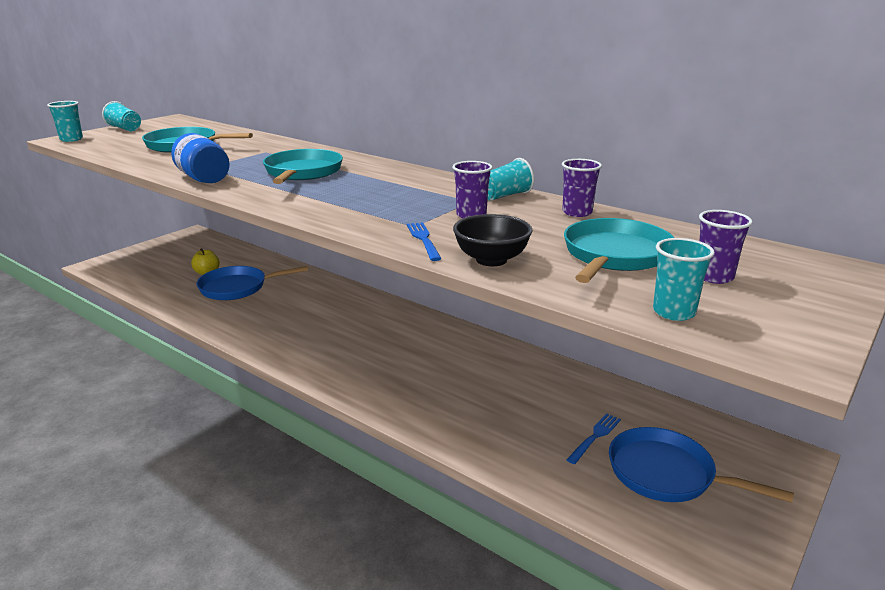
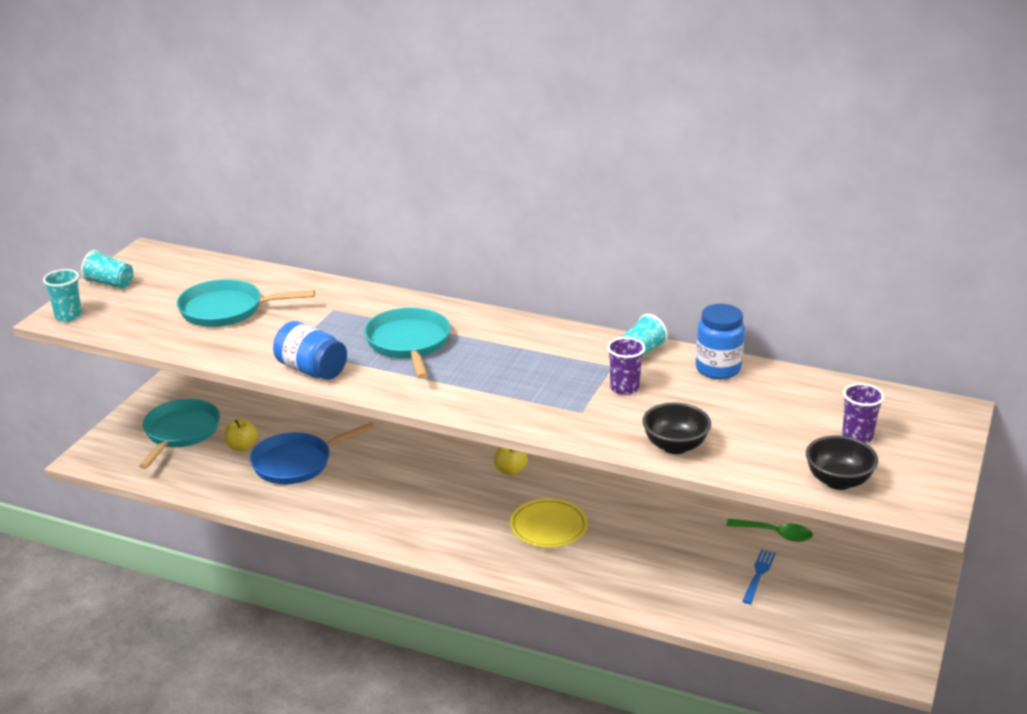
camera: 15 degrees left, 5 degrees up
(402, 316) = (510, 471): none -> yellow apple
(407, 362) = (548, 527): none -> yellow plate
(423, 239) = (602, 429): blue fork -> none
(577, 212) = (718, 369): purple cup -> blue jar
(615, 256) = (773, 424): turquoise pan -> turquoise pan (180, 432)
(627, 402) = (775, 534): none -> green spoon
(667, 474) = (829, 598): blue pan -> none
(674, 312) = (838, 481): turquoise cup -> black bowl

